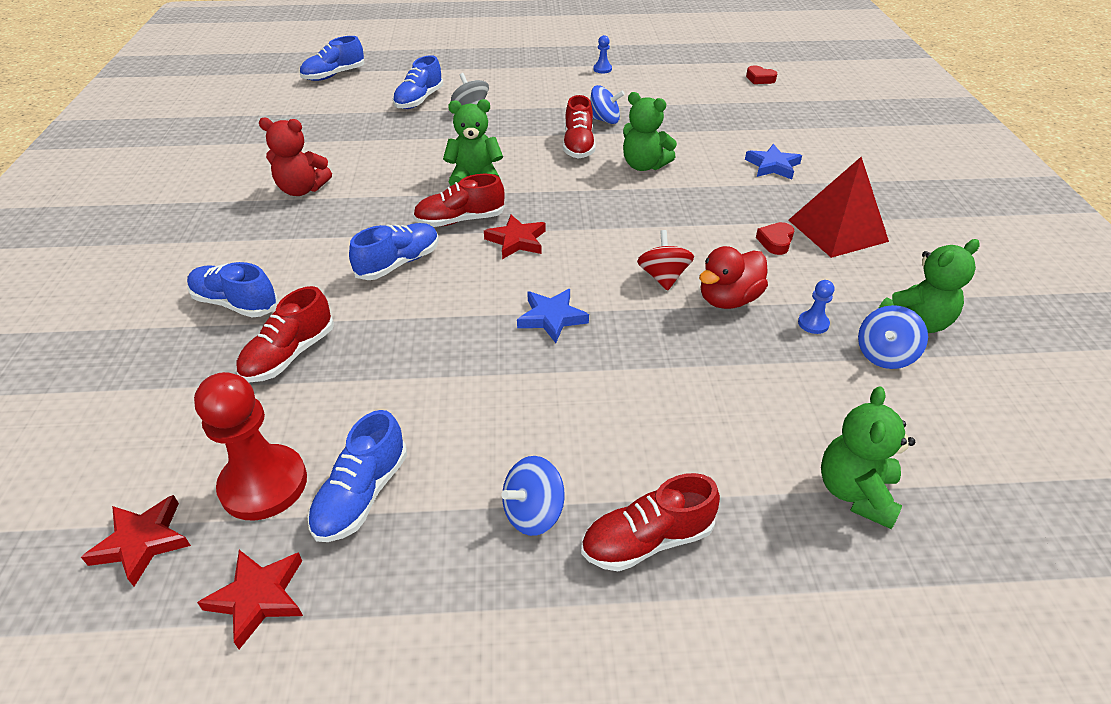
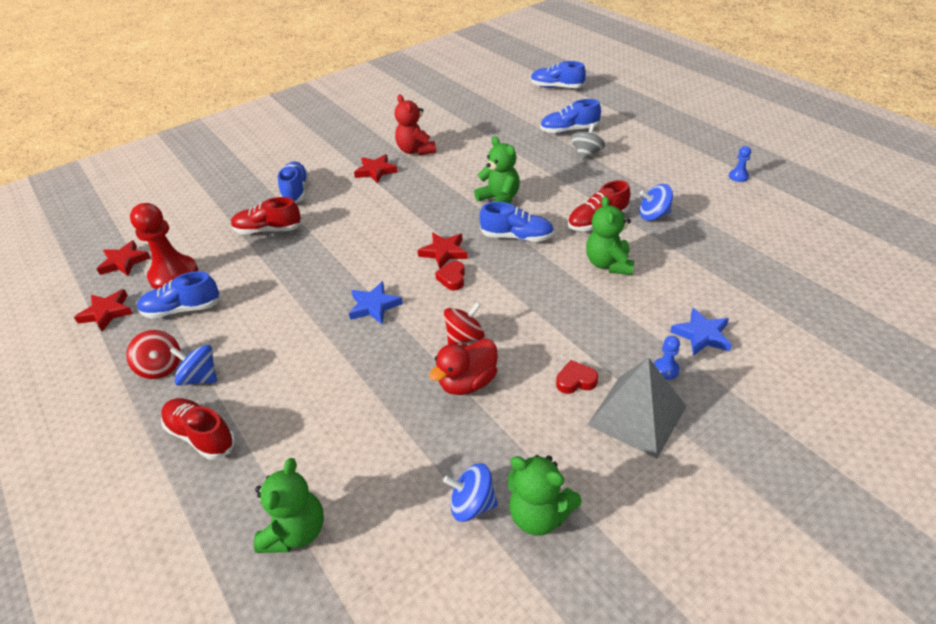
camera: 60 degrees right, 0 degrees up
(297, 229) = (376, 171): none -> red star
(398, 263) = (377, 221): blue shoe -> blue shoe (517, 237)
(460, 220) = (443, 219): red shoe -> none
(469, 553) = (161, 367): none -> red spinning top
(604, 120) = (653, 215): blue spinning top -> blue spinning top turned 105 degrees clockwise
(728, 299) = (468, 382): red duck -> red duck turned 60 degrees counterclockwise
(759, 79) = (867, 265): red heart -> red heart (452, 278)
(813, 323) = (478, 444): blue pawn -> blue pawn (665, 369)
(837, 230) = (637, 415): red pyramid -> grey pyramid
(855, 492) = (296, 531): green teddy bear -> green teddy bear turned 120 degrees clockwise

